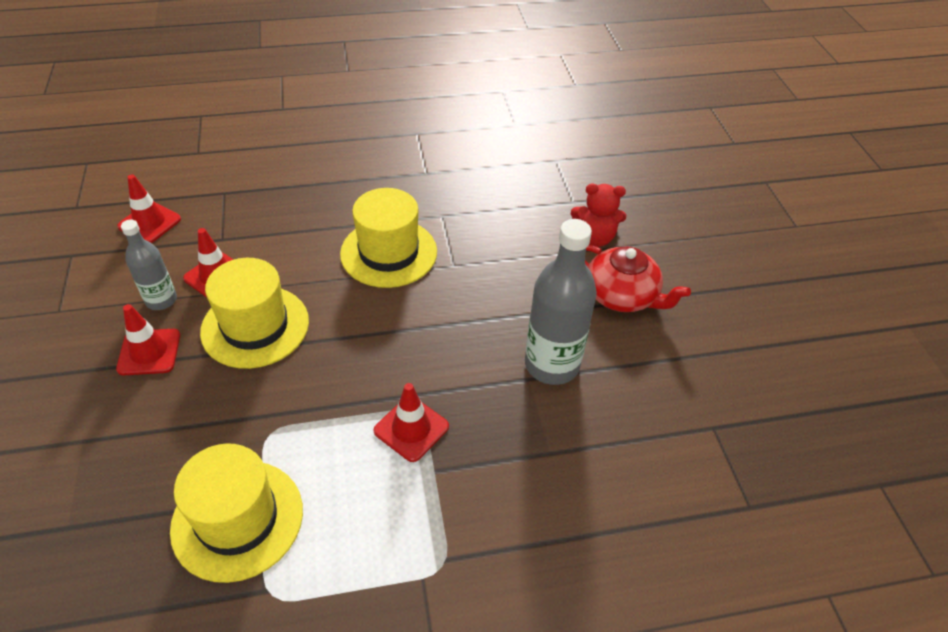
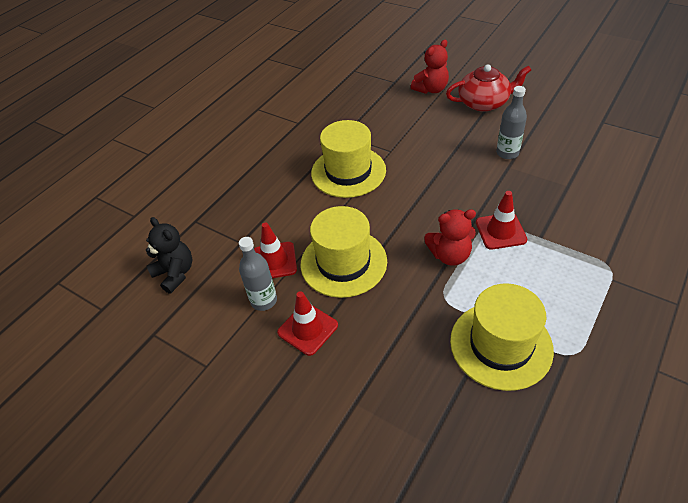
camera: 40 degrees left, 0 degrees up
(149, 223) = (175, 273): red traffic cone -> black teddy bear
(335, 404) = (450, 255): none -> red teddy bear
(552, 365) = (507, 153): grey bottle -> grey bottle, size x0.59

